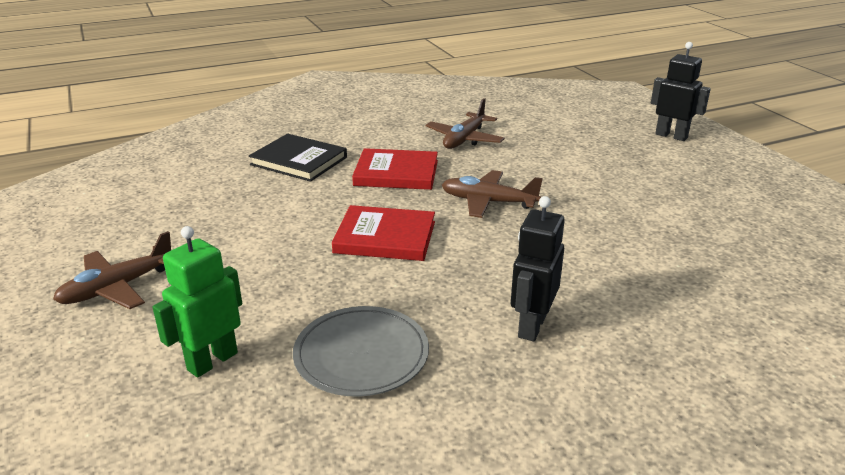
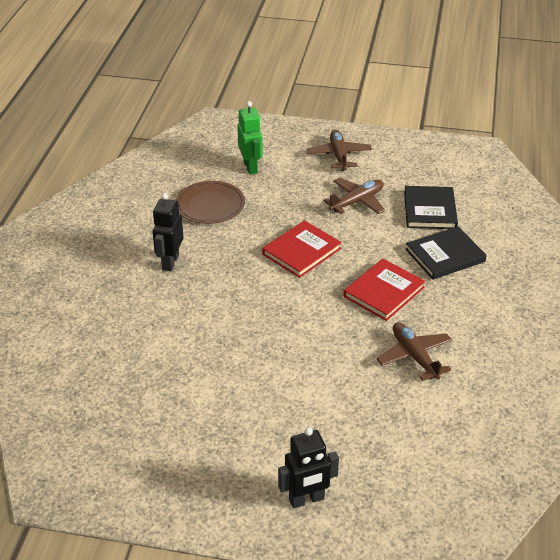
camera: 125 degrees right, 10 degrees up
(217, 188) = (430, 210): none -> black book
(361, 354) = (210, 205): grey plate -> brown plate
(488, 202) = (301, 313): brown plane -> brown plane (357, 201)
(531, 326) = (170, 262): black robot -> black robot turned 135 degrees counterclockwise

